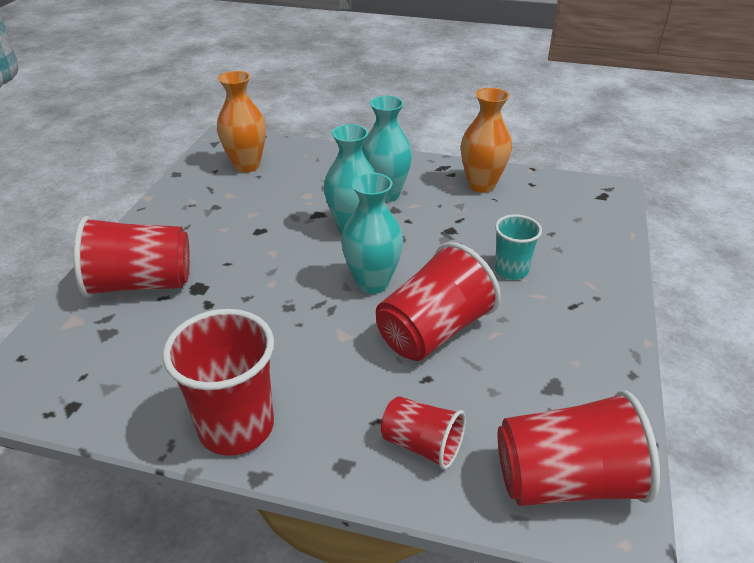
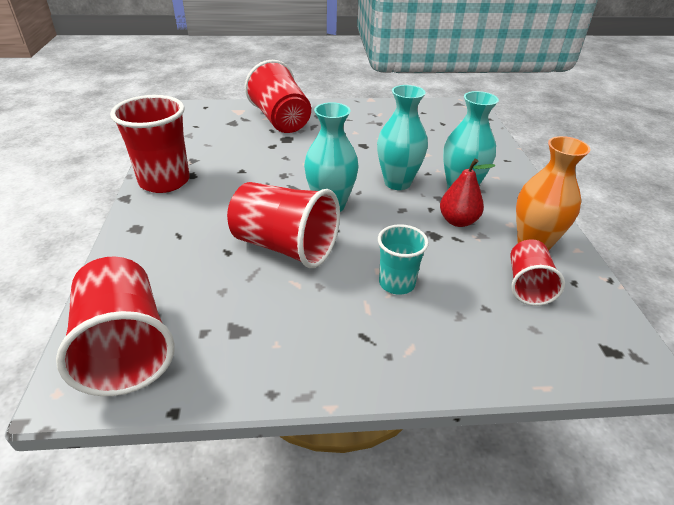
camera: 70 degrees right, 0 degrees up
(247, 165) = (441, 122): orange vase -> none
(422, 445) = (157, 260): red cup -> red cup (527, 285)
(434, 211) = (458, 221): none -> red pear

